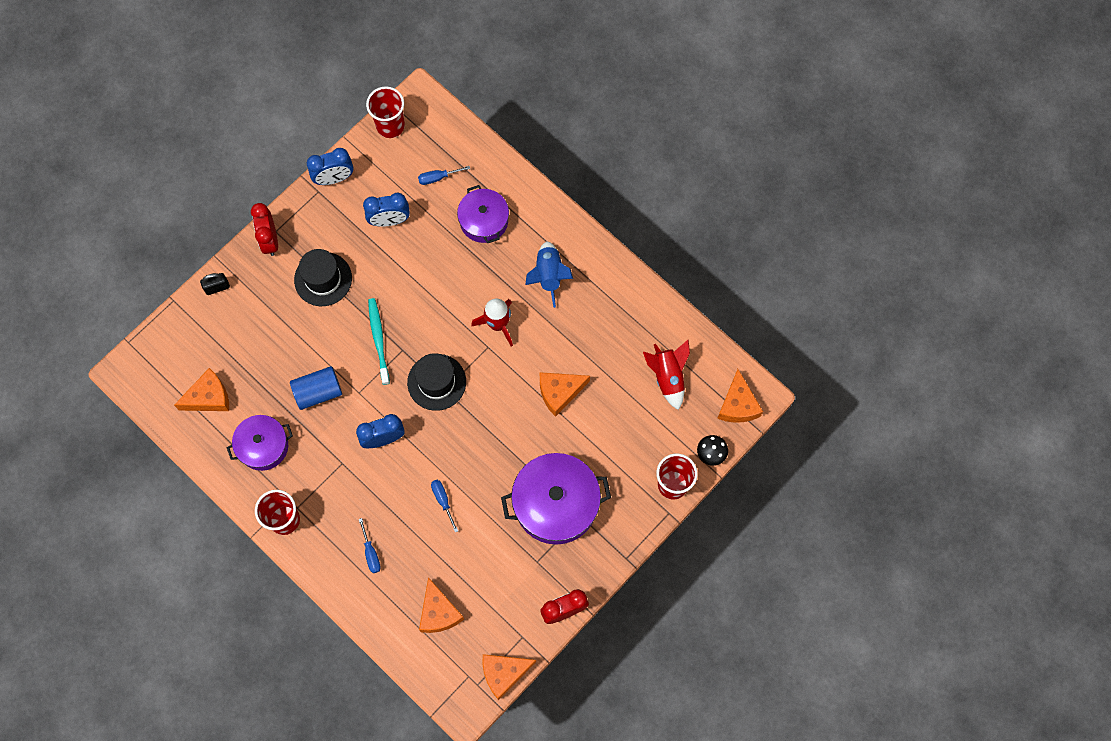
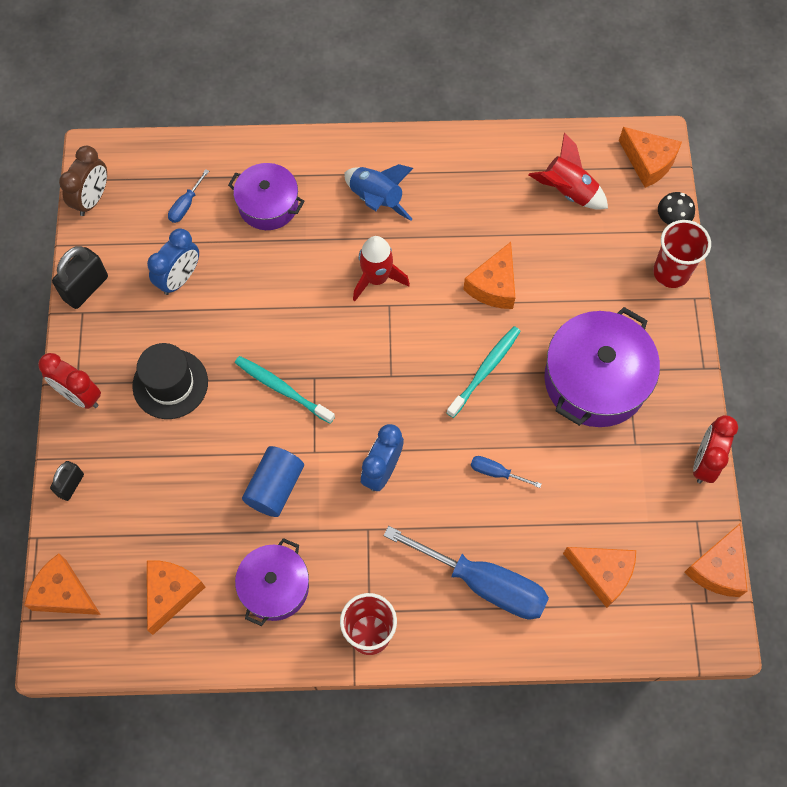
camera: 45 degrees left, 5 degrees down
(157, 344) = (64, 593): none -> orange cheese
(334, 178) = (86, 288): blue clock -> black padlock
(371, 553) = (483, 583): blue screwdriver -> blue screwdriver, size x2.31
(390, 126) = (92, 199): red cup -> brown clock
(436, 382) = (376, 376): black hat -> none
(500, 437) = (485, 370): none -> turquoise toothbrush

